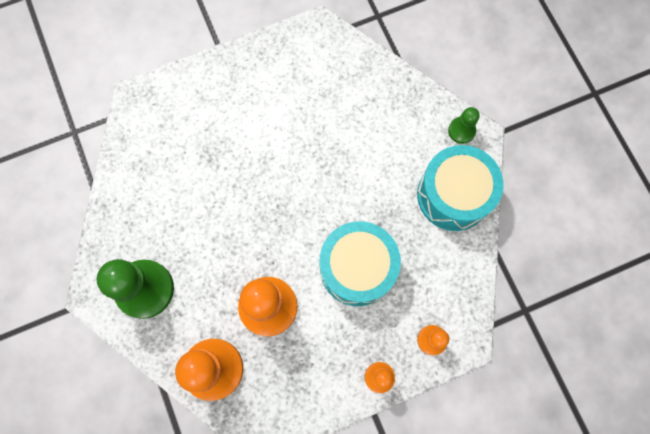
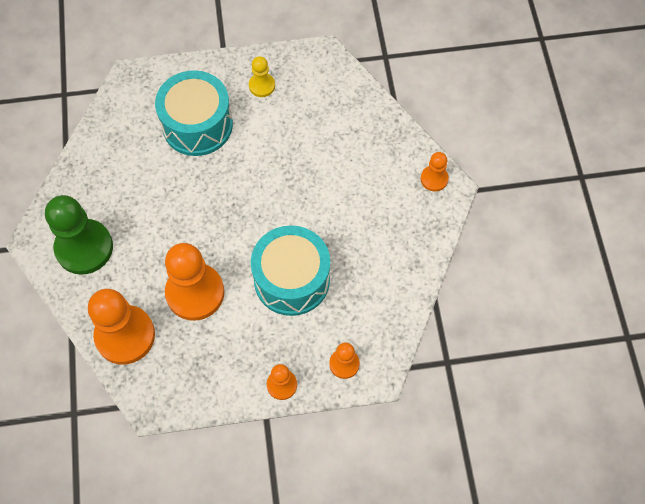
camera: 15 degrees right, 10 degrees down
(268, 75) = (262, 86): none -> yellow pawn
(453, 195) = (407, 236): turquoise drum -> turquoise drum (197, 125)
(461, 130) = (434, 179): green pawn -> orange pawn

